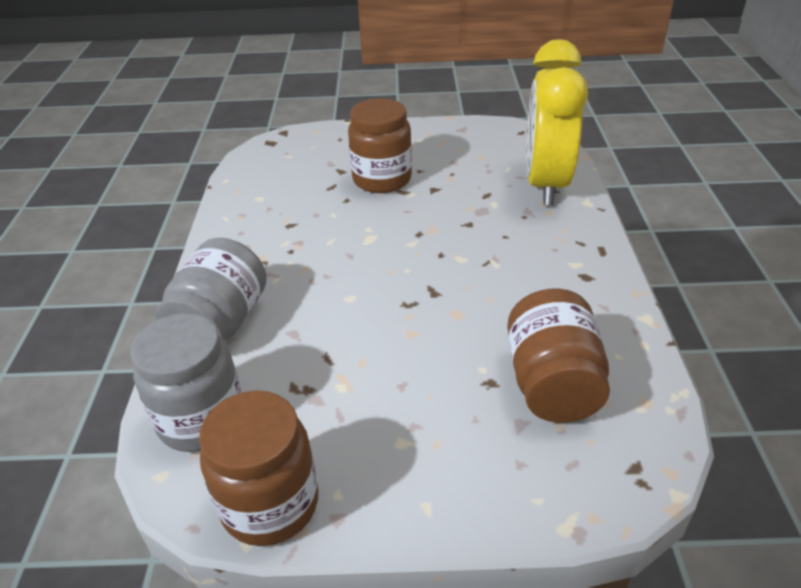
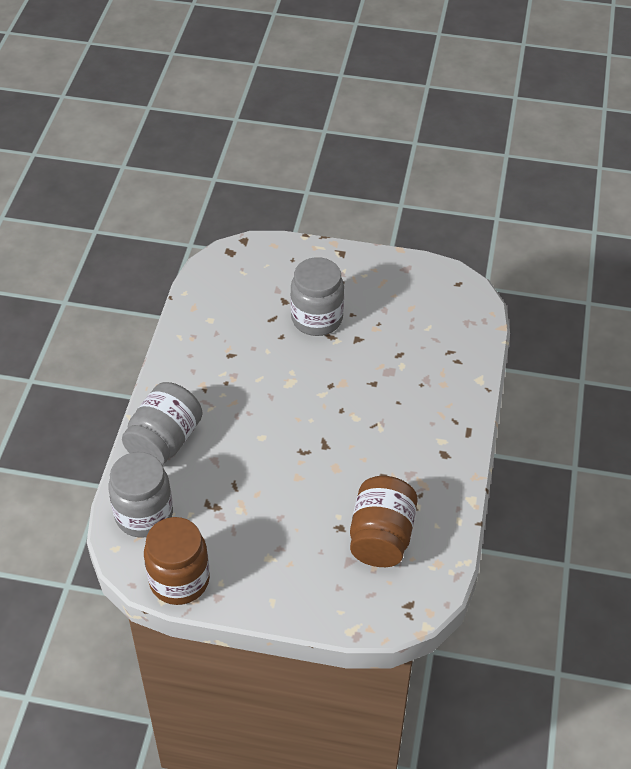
camera: 10 degrees right, 10 degrees up
(382, 179) = (317, 319): brown jar -> grey jar
(545, 184) = (453, 352): yellow clock -> none

